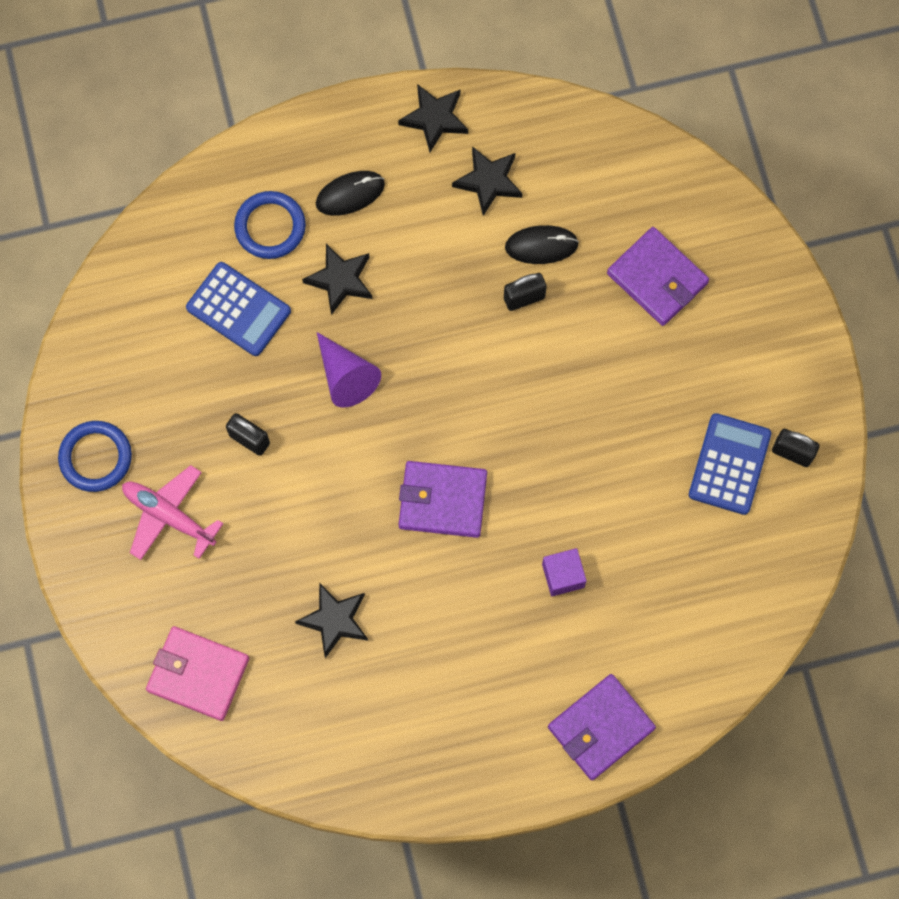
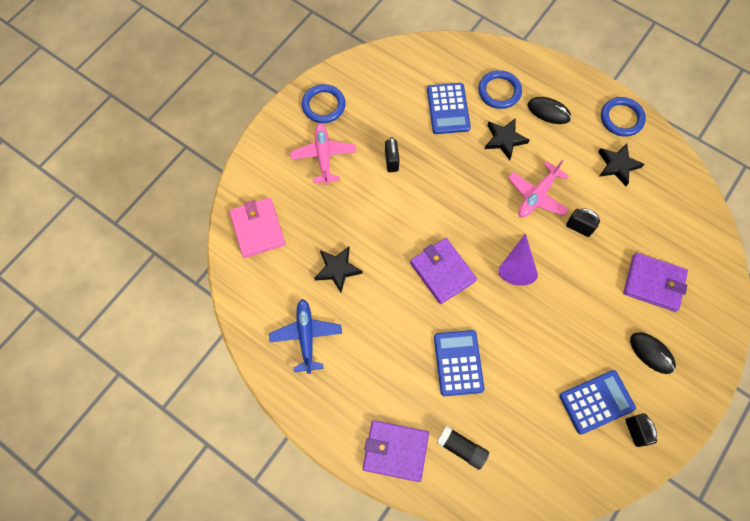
camera: 50 degrees right, 5 degrees down
(346, 376) = (461, 178): purple cone -> purple cone (517, 265)
(386, 722) = (306, 336): none -> blue plane
(434, 119) = (621, 118): black star -> blue ring
(444, 308) = (537, 195): none -> pink plane
(541, 246) = (612, 214): black mouse -> black mouse (651, 353)
(563, 575) = (458, 363): purple cube -> blue calculator
(657, 278) = (653, 283): purple wallet -> purple wallet turned 75 degrees counterclockwise
(657, 653) = (461, 448): none -> black glue stick

